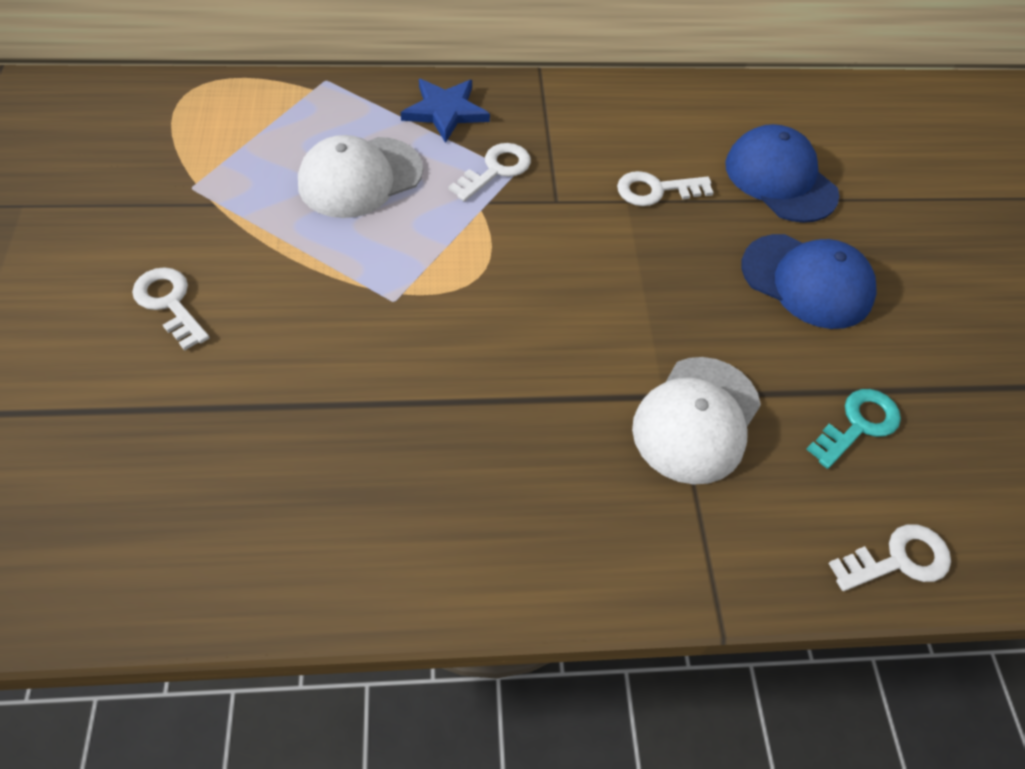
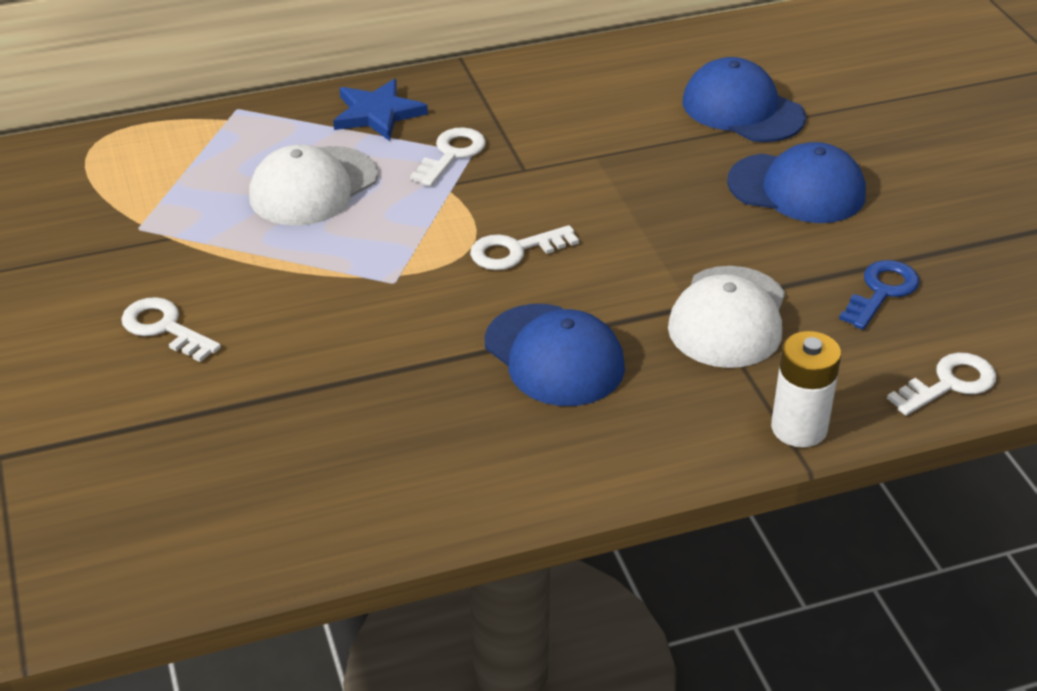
camera: 10 degrees left, 15 degrees down
(513, 424) = (554, 355): none -> blue cap
(656, 190) = (621, 141): white key -> white key (515, 251)
(727, 577) = (799, 428): none -> white battery
(858, 425) = (882, 291): turquoise key -> blue key

